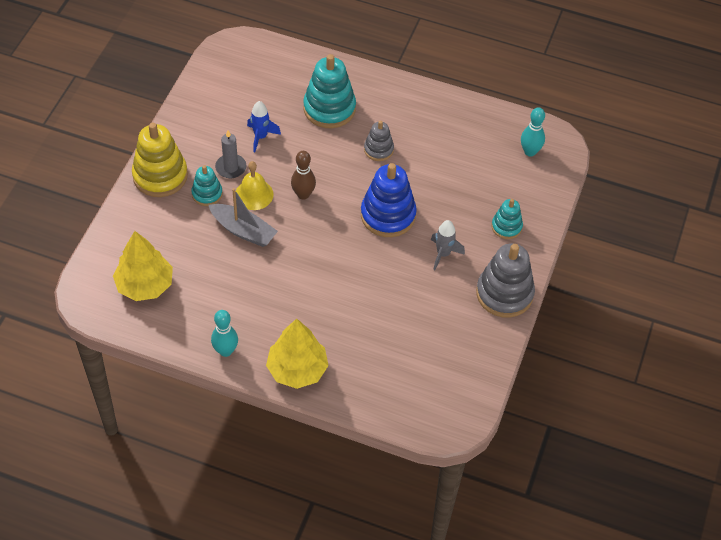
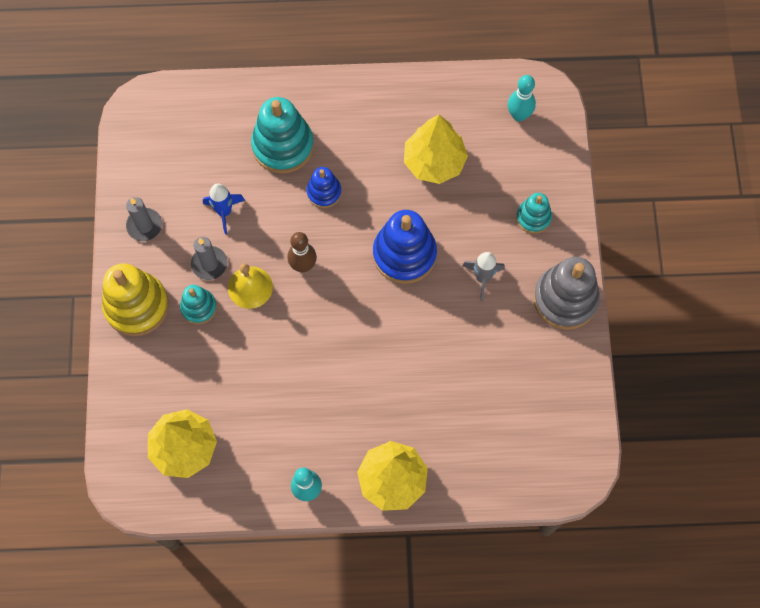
camera: 20 degrees left, 15 degrees up
(195, 125) = (144, 225): none -> grey candle
(243, 230) = (259, 336): grey boat -> none
(345, 150) = (324, 192): none -> blue stacking toy
(378, 149) = (359, 177): grey stacking toy -> none
(444, 160) = (434, 162): none -> yellow tree

